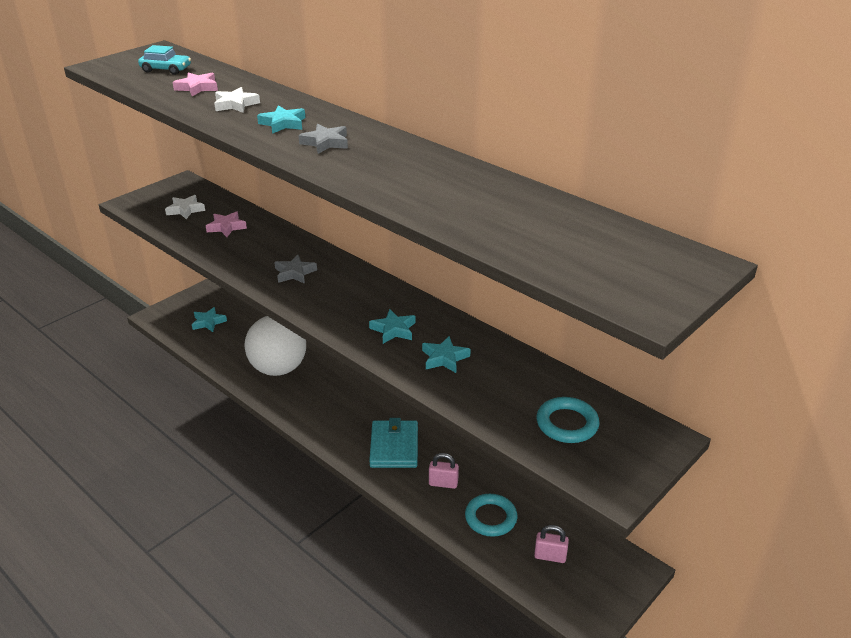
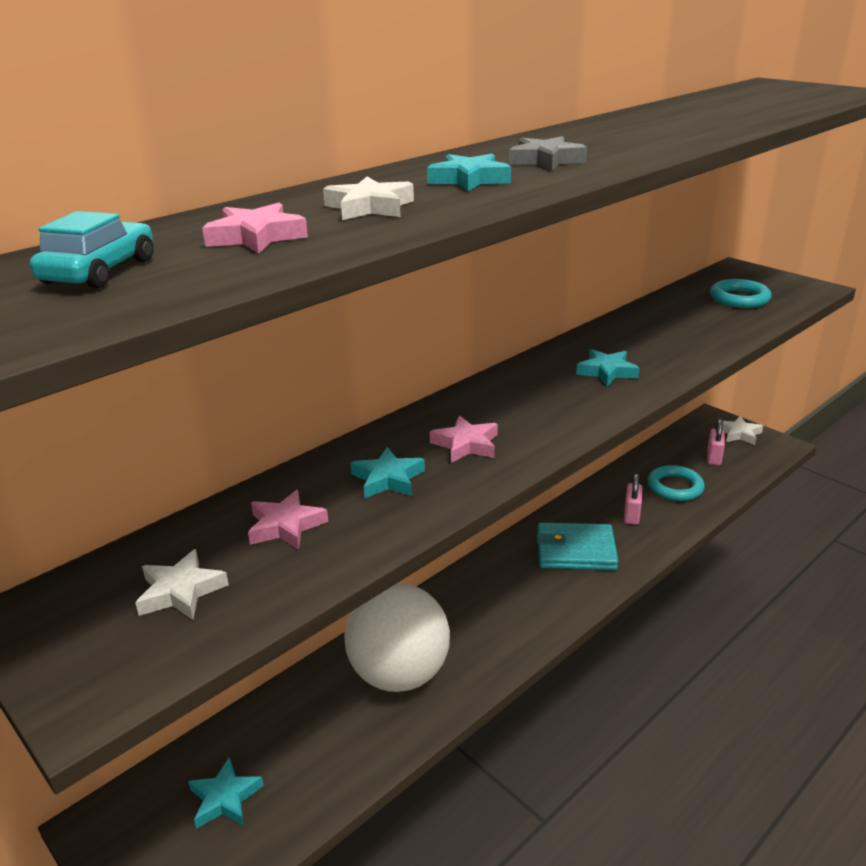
camera: 85 degrees left, 5 degrees down
(294, 273) = (466, 444): grey star -> pink star
(444, 358) = (656, 345): turquoise star -> turquoise star (388, 479)
(606, 588) = (739, 434): none -> white star

